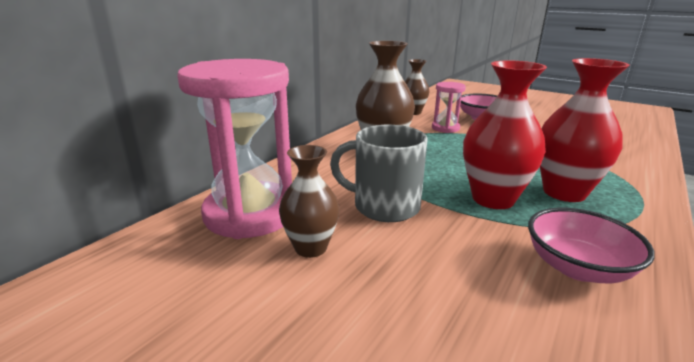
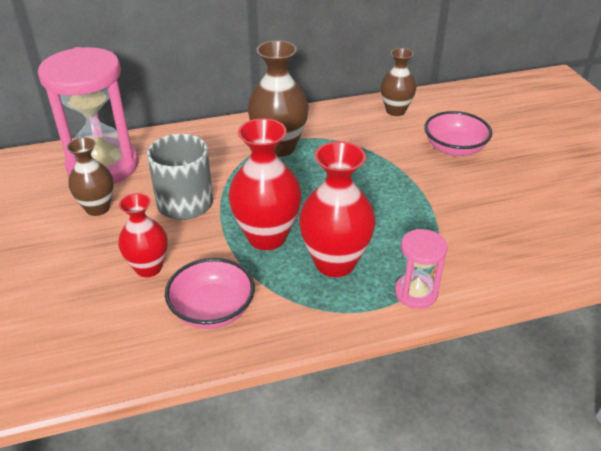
camera: 40 degrees right, 15 degrees up
(445, 128) = (384, 146): pink hourglass -> pink hourglass (416, 293)
(461, 268) = (148, 268): none -> red vase

